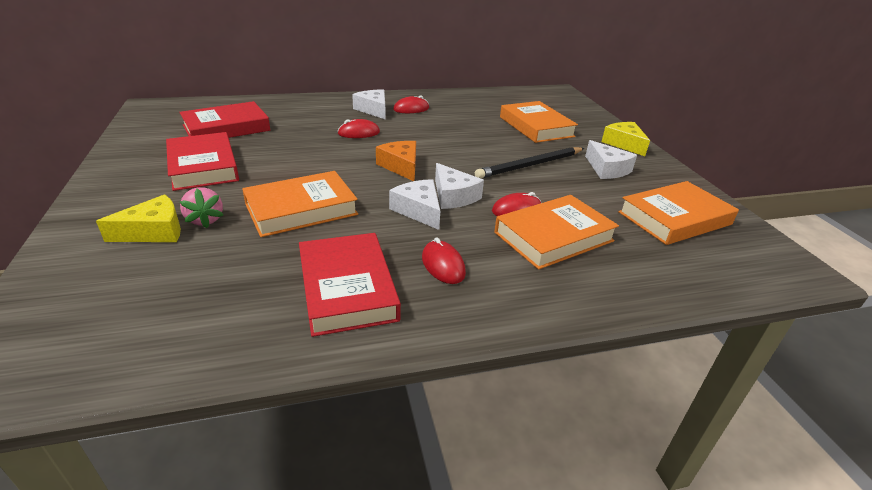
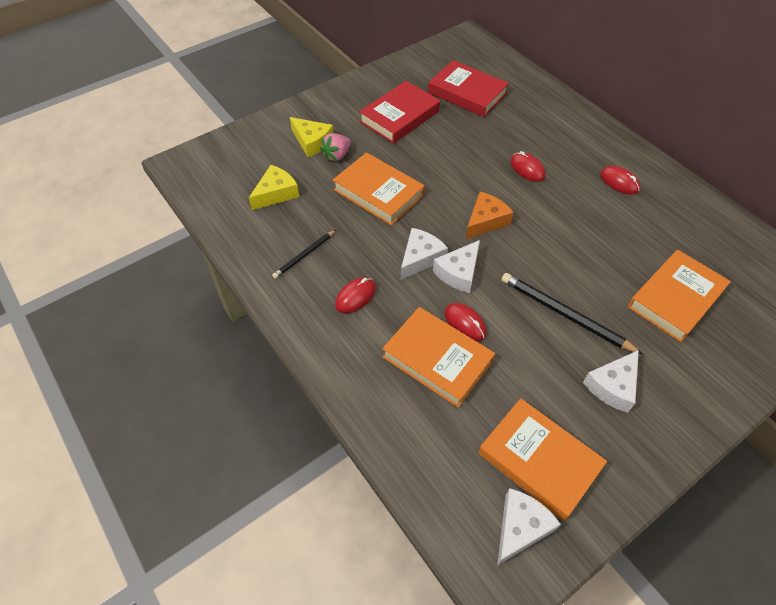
camera: 70 degrees right, 20 degrees up
(347, 288) = (304, 255): red book -> black pencil
(373, 110) = (588, 157): white cheese -> white cheese (520, 528)
(624, 144) = (705, 398): yellow cheese -> yellow cheese (276, 193)

